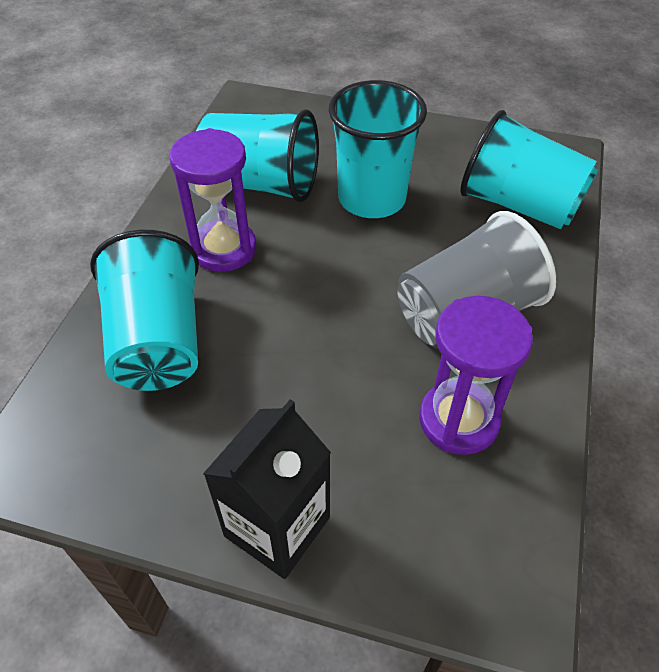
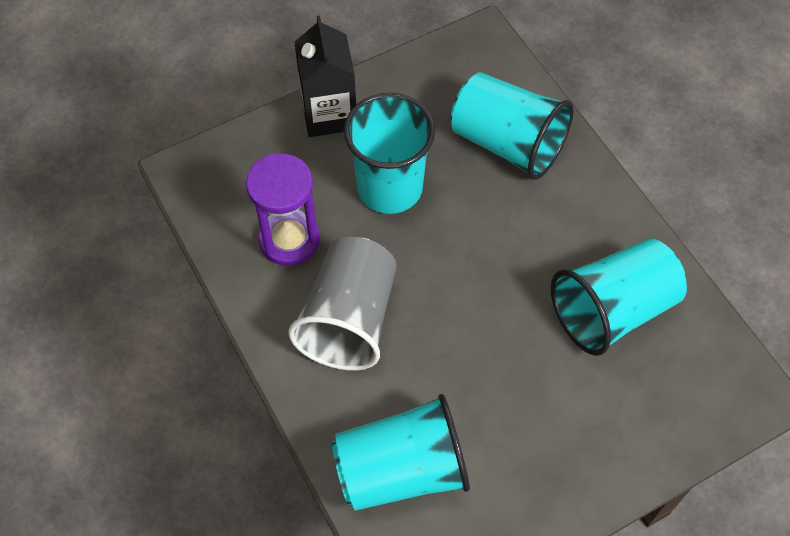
camera: 135 degrees right, 10 degrees up
(224, 249) = (558, 232): purple hourglass -> none
(371, 199) = (517, 370): turquoise cup -> turquoise cup (389, 188)

